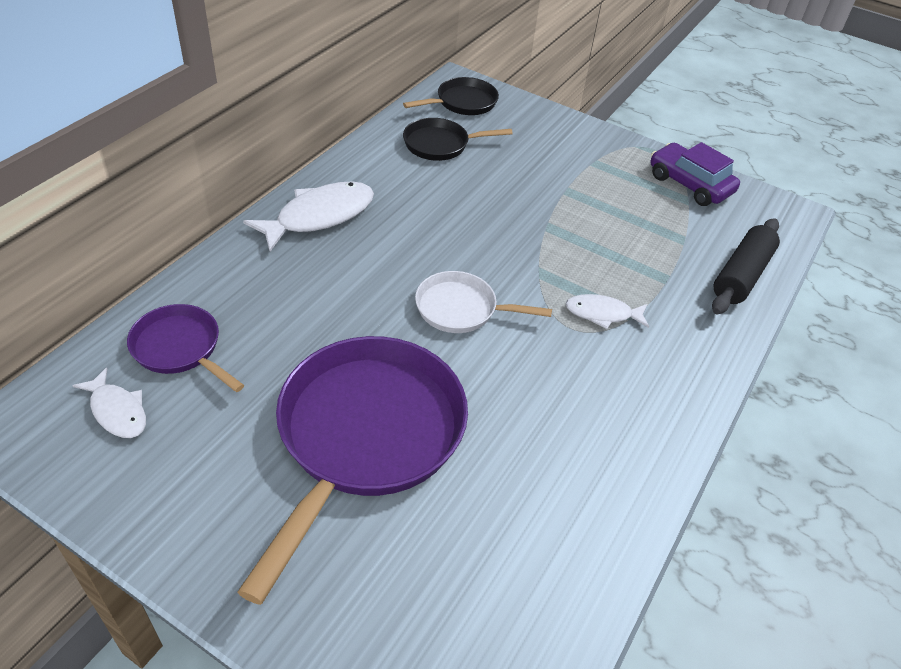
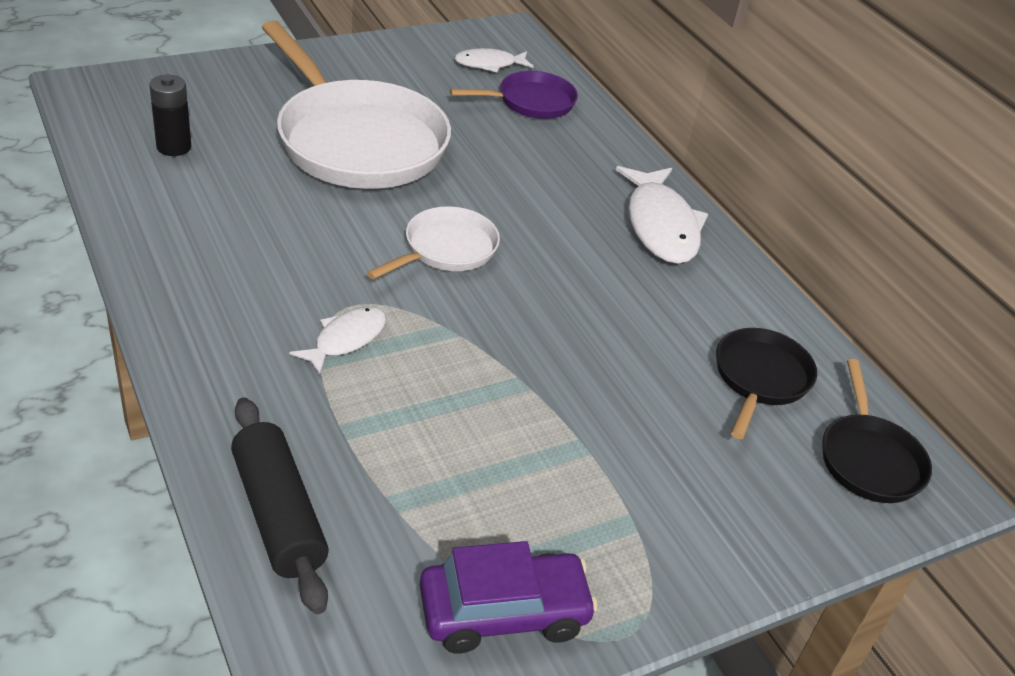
camera: 120 degrees right, 5 degrees down
(366, 436) = (356, 141): purple pan -> white pan
(511, 570) = (174, 147): none -> black battery

